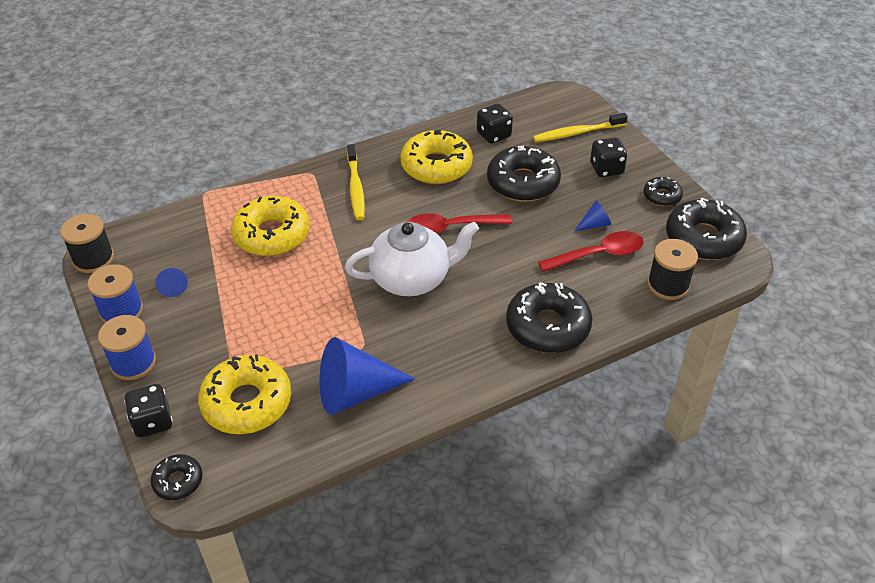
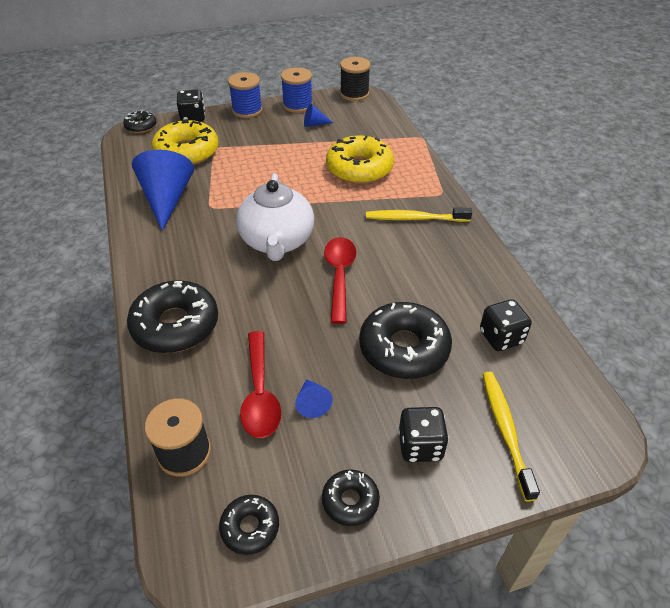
camera: 100 degrees right, 0 degrees up
(436, 166) = (443, 278): yellow donut -> none
(703, 238) = (250, 527): black donut -> black donut, size x0.52

